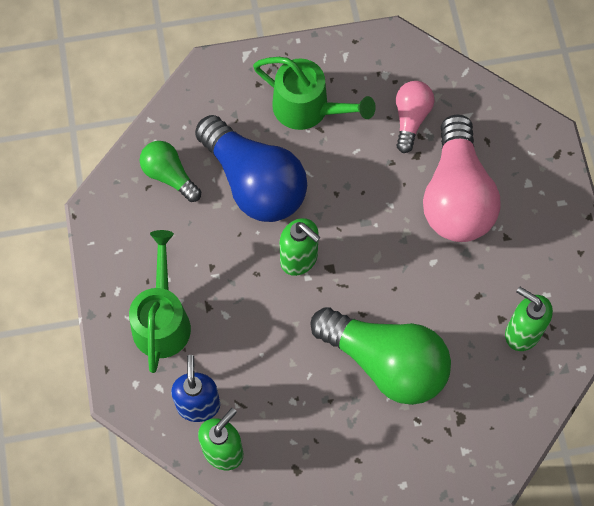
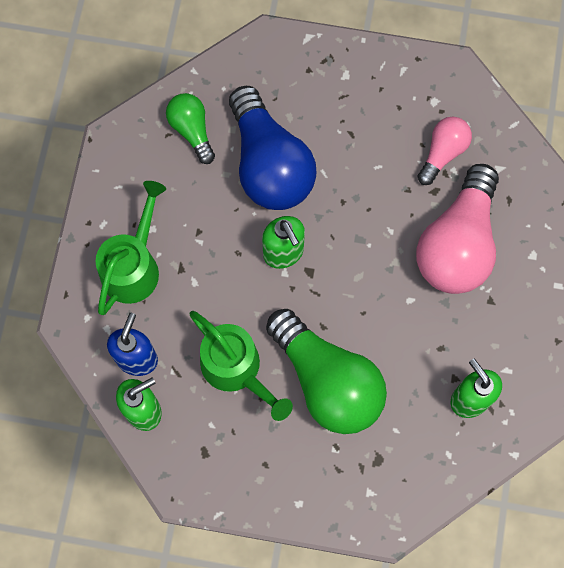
camera: 20 degrees right, 5 degrees up
(309, 109) = (348, 110): green watering can -> green watering can (237, 370)

